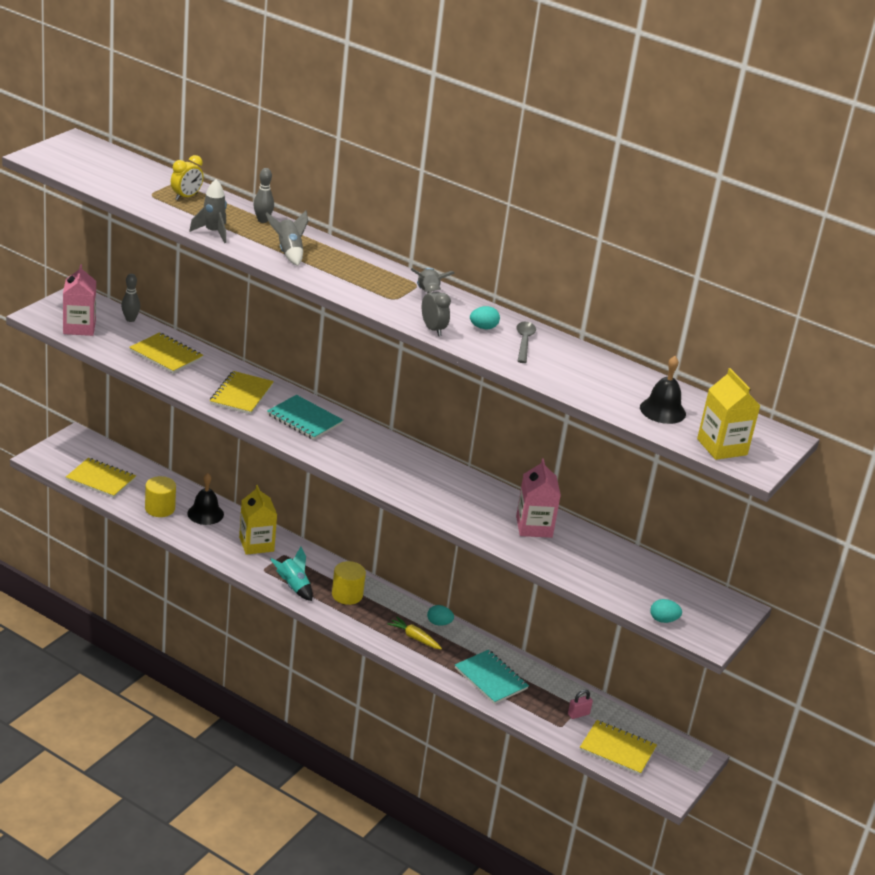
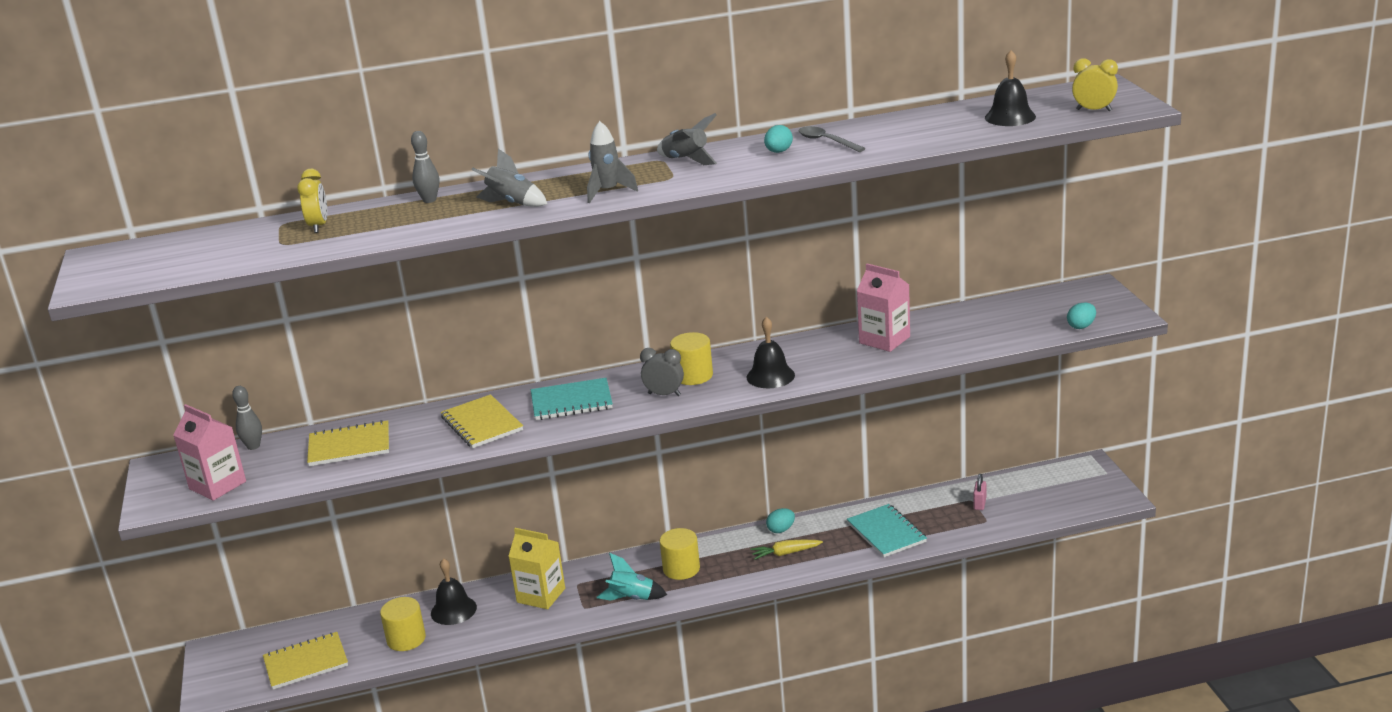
camera: 40 degrees left, 5 degrees down
(213, 232) = (413, 231): grey rocket -> grey rocket (608, 192)
(391, 457) = (693, 376): none -> yellow cylinder
(426, 492) = (770, 376): none -> black bell
(433, 329) = (752, 174): grey clock -> grey clock (664, 394)
(491, 678) = (886, 533): turquoise notebook -> turquoise notebook turned 60 degrees clockwise
(617, 749) = (1043, 502): yellow notebook -> none
(722, 447) = (1094, 110): yellow carton -> yellow clock

